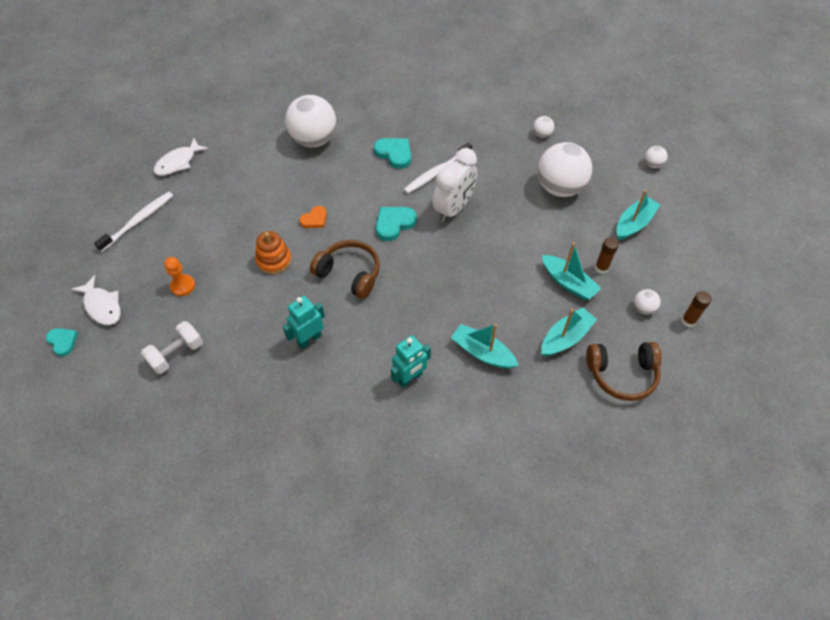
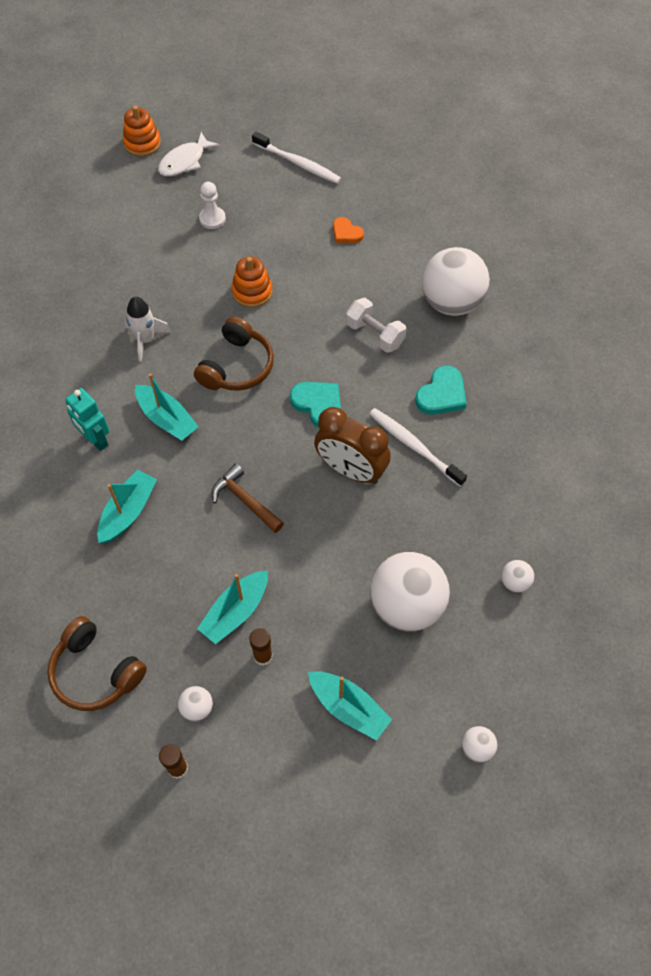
camera: 85 degrees right, 5 degrees up
(63, 342) = (142, 143): turquoise heart -> orange stacking toy
(176, 354) = (127, 231): white dumbbell -> white dumbbell (375, 334)
(178, 162) = (390, 178): white fish -> none
(182, 286) = (212, 219): orange pawn -> white pawn
(309, 339) = (146, 340): turquoise robot -> white rocket
(314, 219) = (317, 321): orange heart -> orange heart (346, 233)
(453, 209) = (351, 470): white clock -> brown clock
(475, 273) = (245, 500): none -> brown hammer
(565, 338) = (149, 606): turquoise boat -> turquoise boat (167, 419)
(622, 374) = (95, 672): brown headphones -> brown headphones turned 45 degrees counterclockwise

